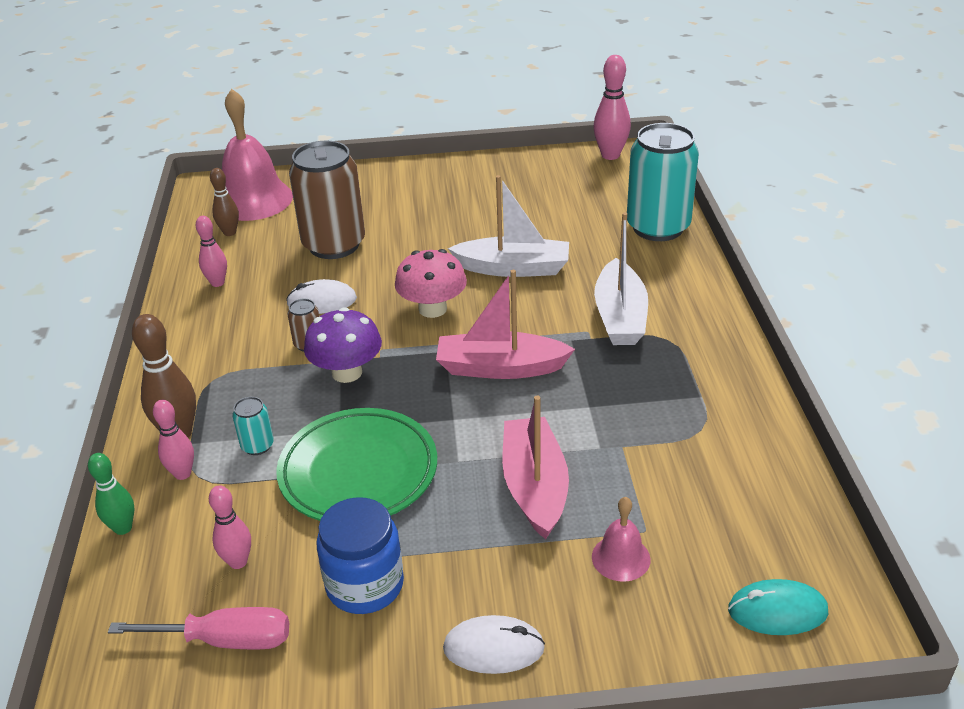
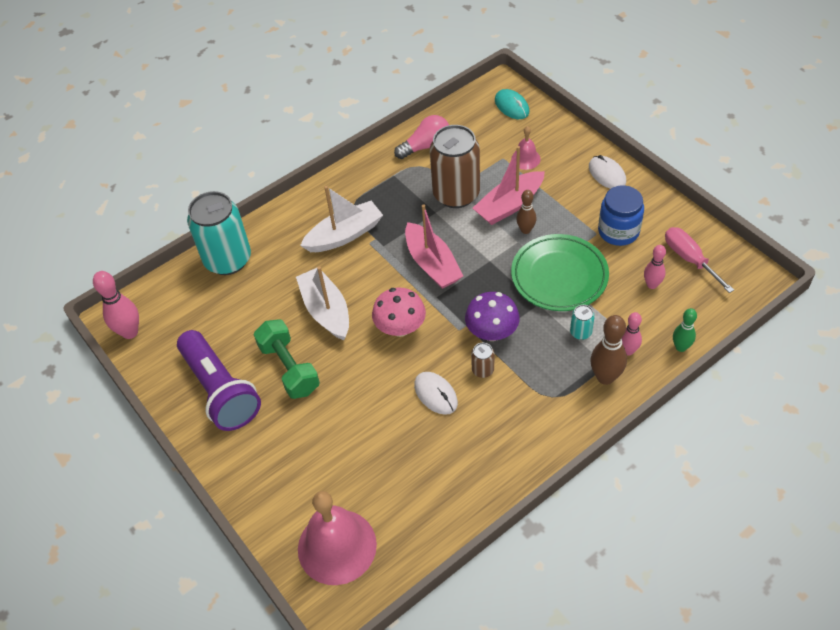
camera: 120 degrees left, 15 degrees up
(217, 283) = (462, 477): pink bowling pin -> none
(230, 232) = (395, 524): brown bowling pin -> brown bowling pin (525, 230)
(334, 245) = (365, 435): brown can -> brown can (456, 194)
(464, 226) = (289, 368): none -> green dumbbell
(483, 184) = (220, 390): none -> purple flashlight
(742, 454) = (426, 146): none -> pink light bulb

